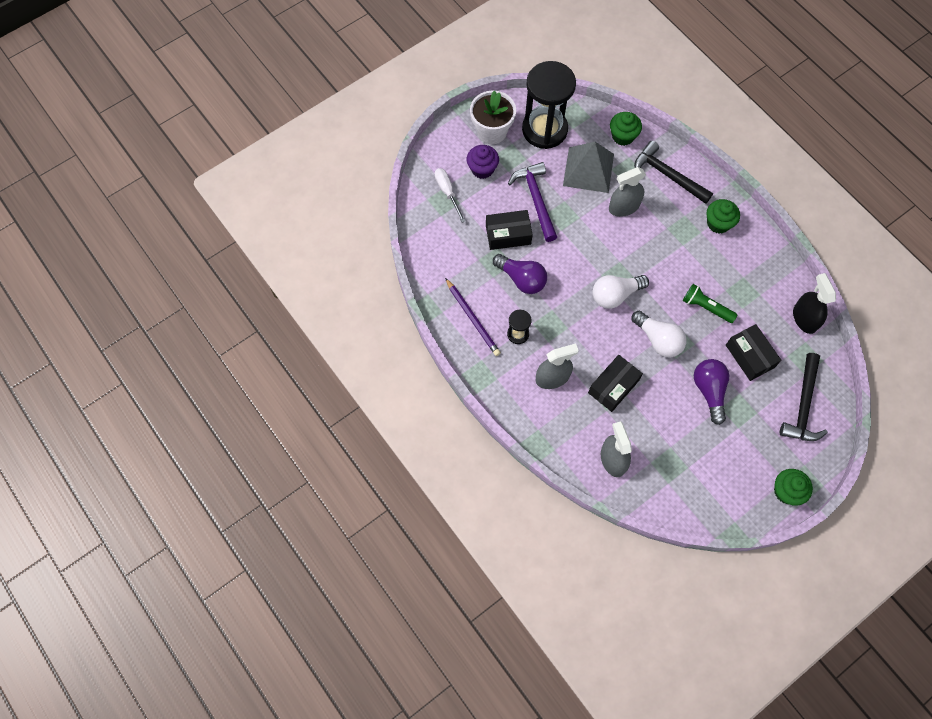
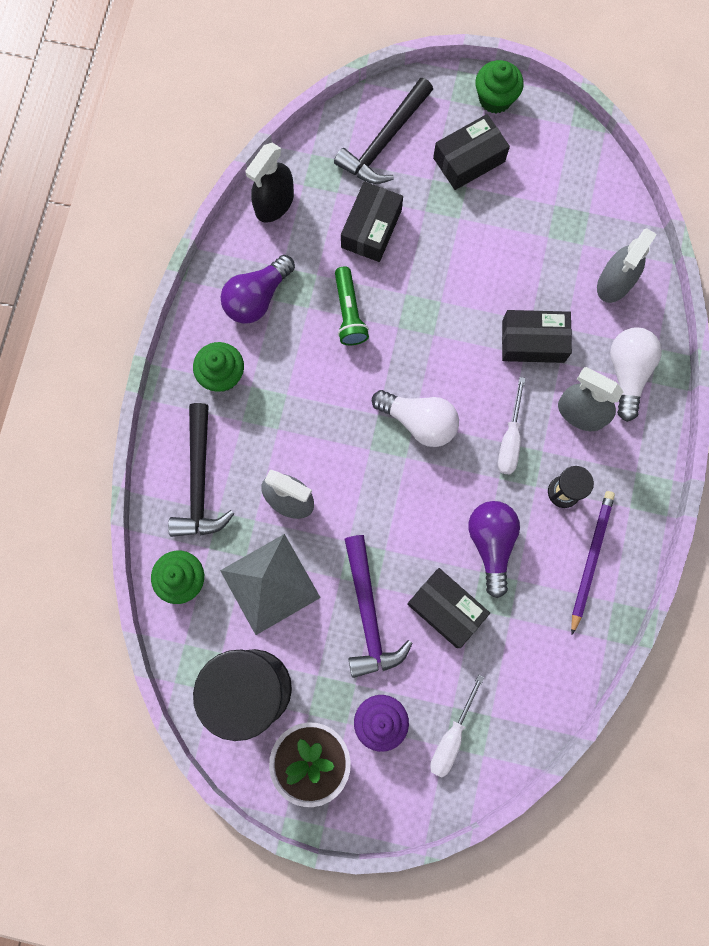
camera: 130 degrees left, 10 degrees up
(536, 199) = (368, 614): purple hammer -> purple hammer turned 45 degrees counterclockwise
(568, 331) = (510, 439): none -> white screwdriver
(658, 340) = (435, 335): white light bulb -> white light bulb (627, 373)
(709, 391) = (449, 241): purple light bulb -> purple light bulb (257, 298)
(755, 443) = (469, 160): none -> black box
(803, 405) = (384, 141): black hammer -> black hammer turned 150 degrees clockwise

